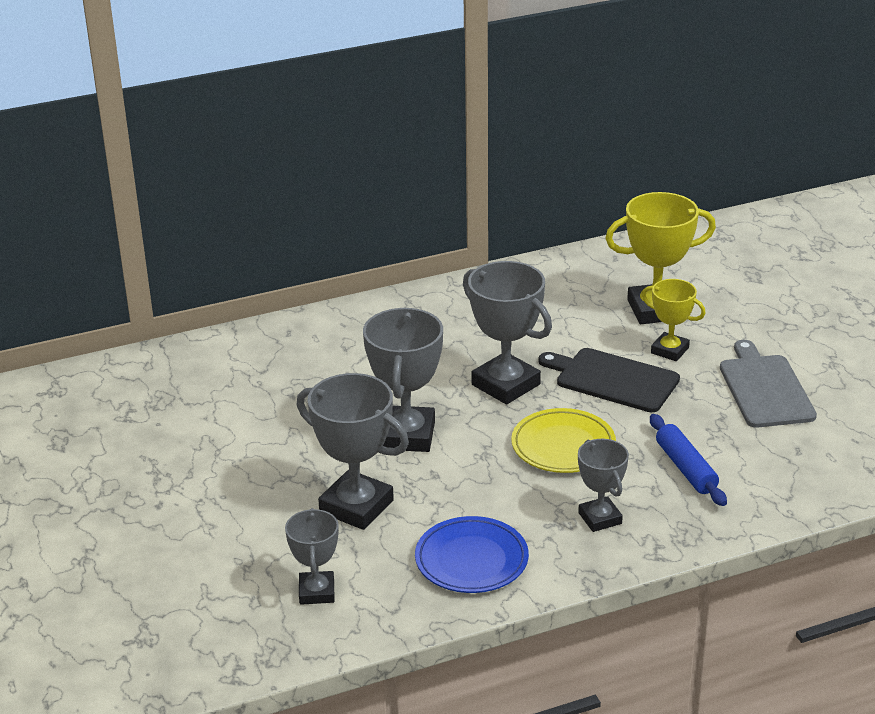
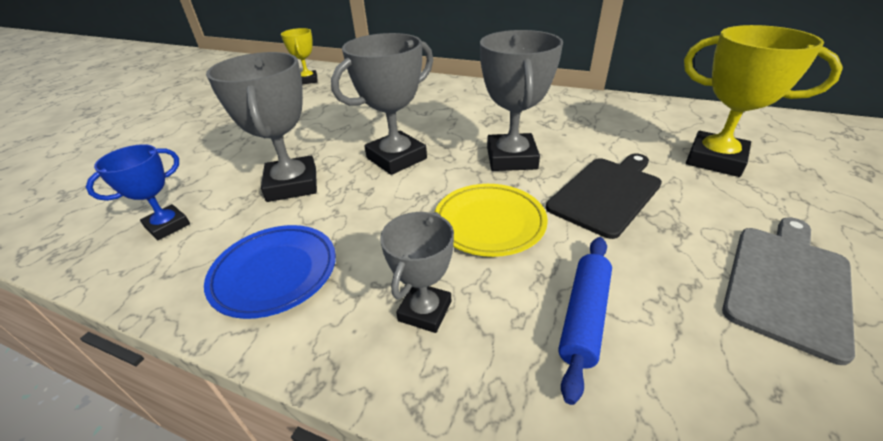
camera: 45 degrees right, 5 degrees up
(317, 592) = (167, 226): grey trophy -> blue trophy
(613, 379) = (607, 193): black cutting board -> black cutting board turned 60 degrees clockwise
(669, 350) = (695, 195): yellow trophy -> yellow trophy (308, 80)

